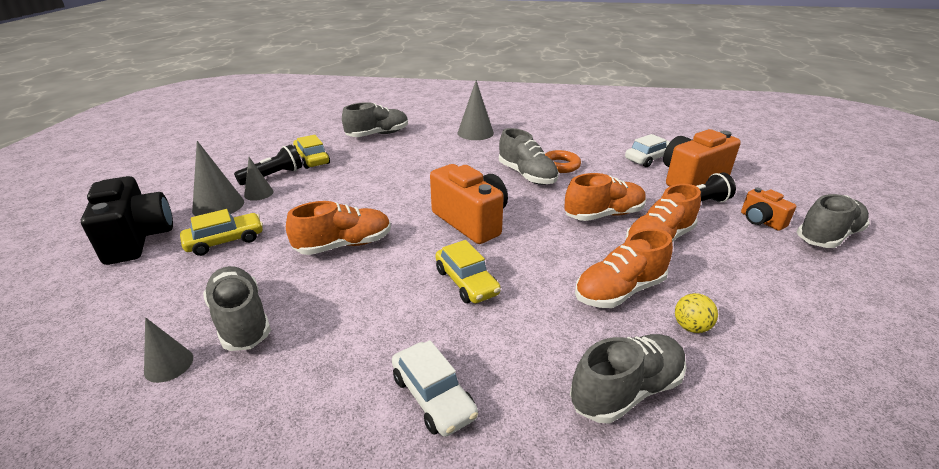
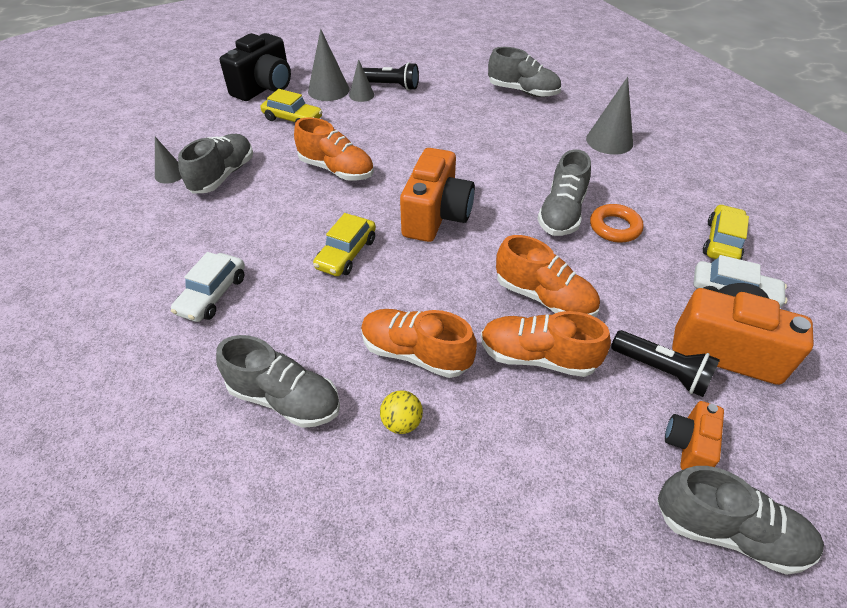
camera: 55 degrees right, 15 degrees up
(312, 159) = (437, 86): yellow car -> yellow car (722, 242)

